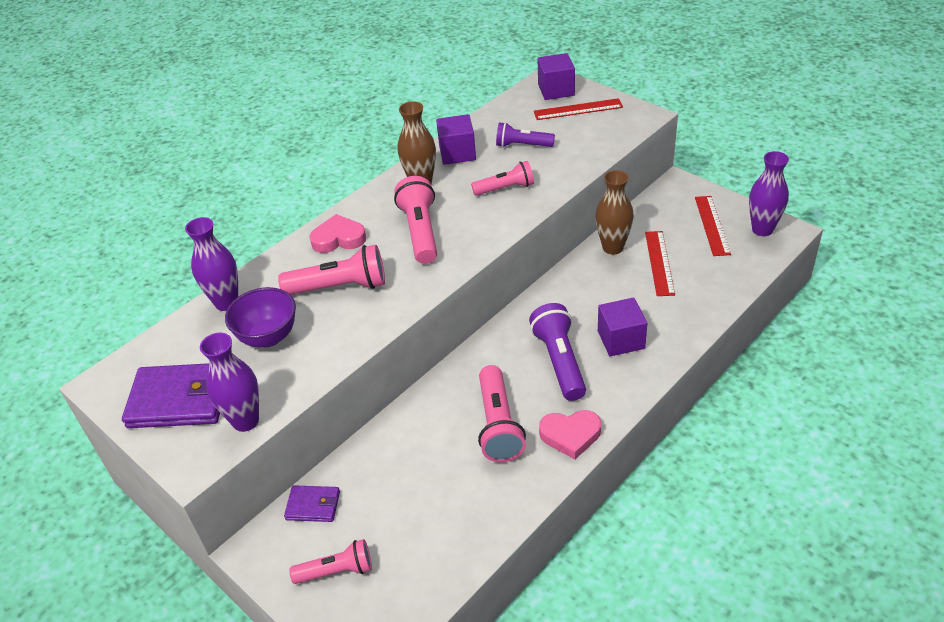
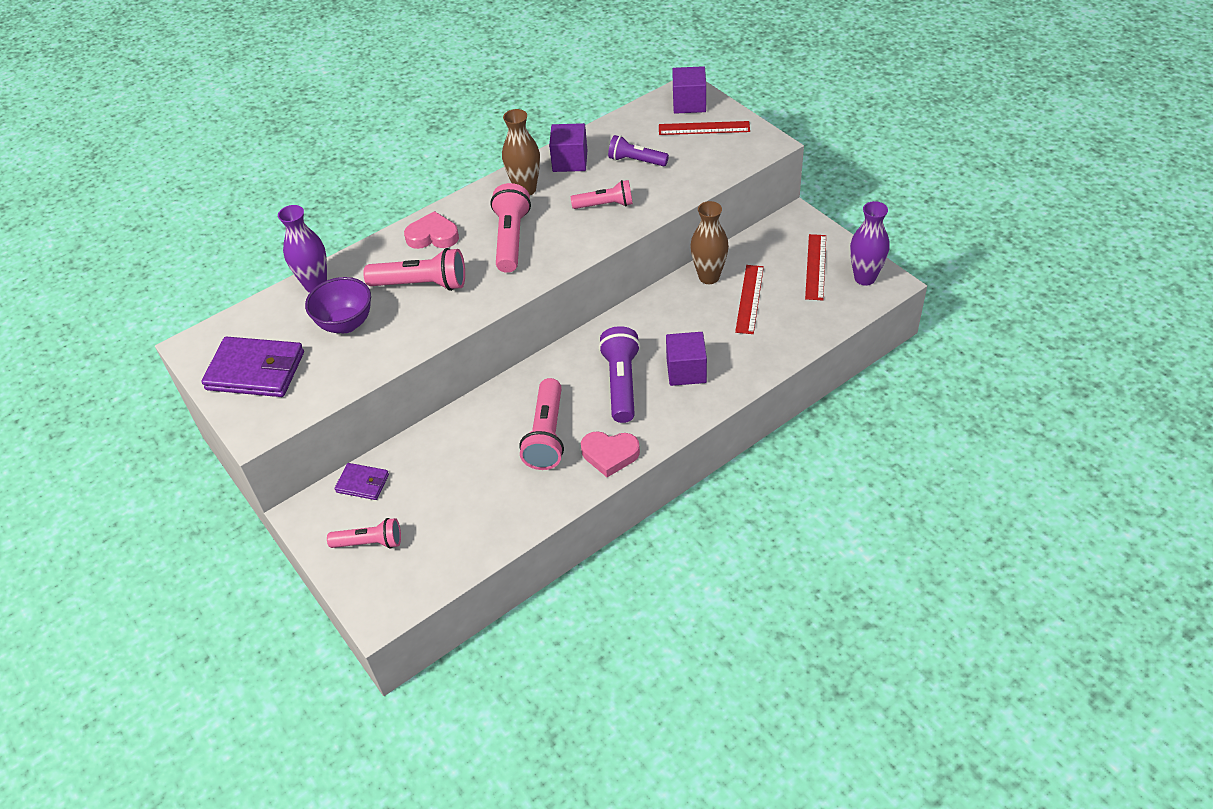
camera: 10 degrees right, 5 degrees up
(245, 421) = (308, 398): purple vase -> none

